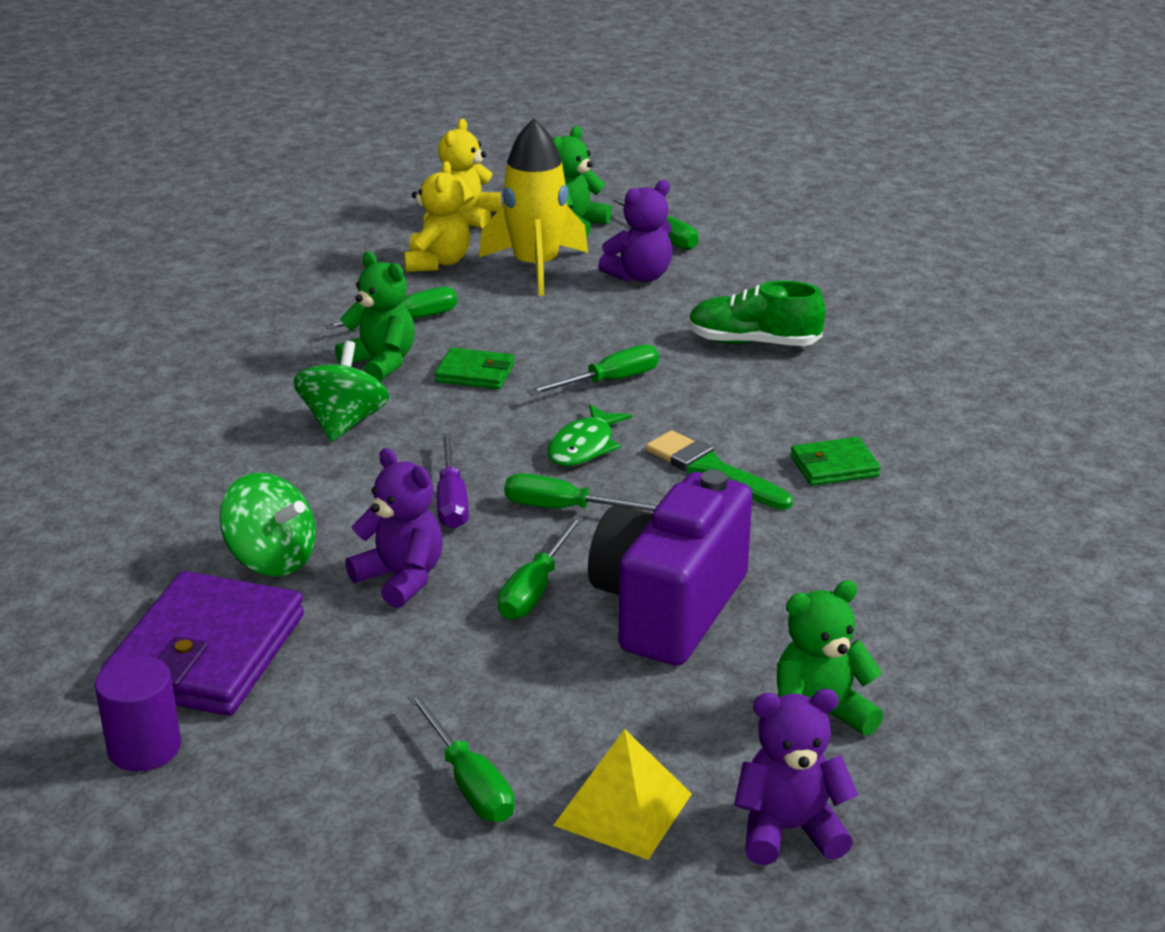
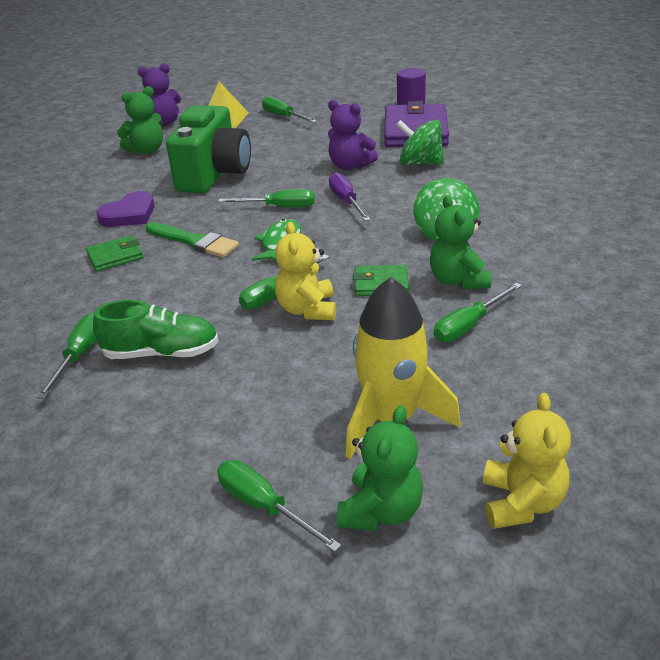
camera: 170 degrees right, 5 degrees up
(380, 363) = (458, 280): green teddy bear -> green teddy bear turned 45 degrees clockwise
(437, 263) = (497, 406): yellow teddy bear -> yellow teddy bear (307, 309)
(535, 589) = (282, 172): green screwdriver -> green screwdriver (80, 355)
(640, 276) = (278, 424): purple teddy bear -> none
(669, 608) = (214, 174): purple camera -> green camera
(827, 541) = (129, 214): none -> purple heart

